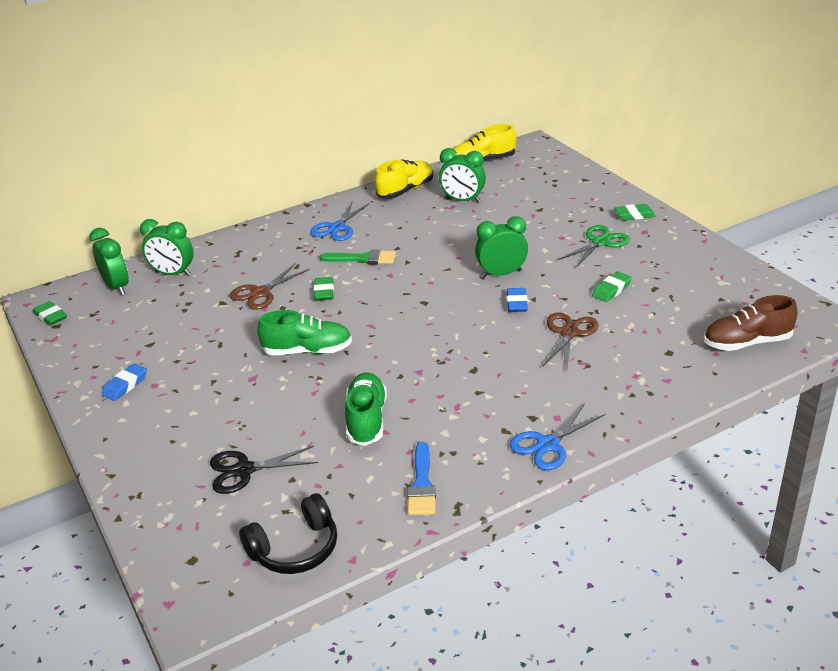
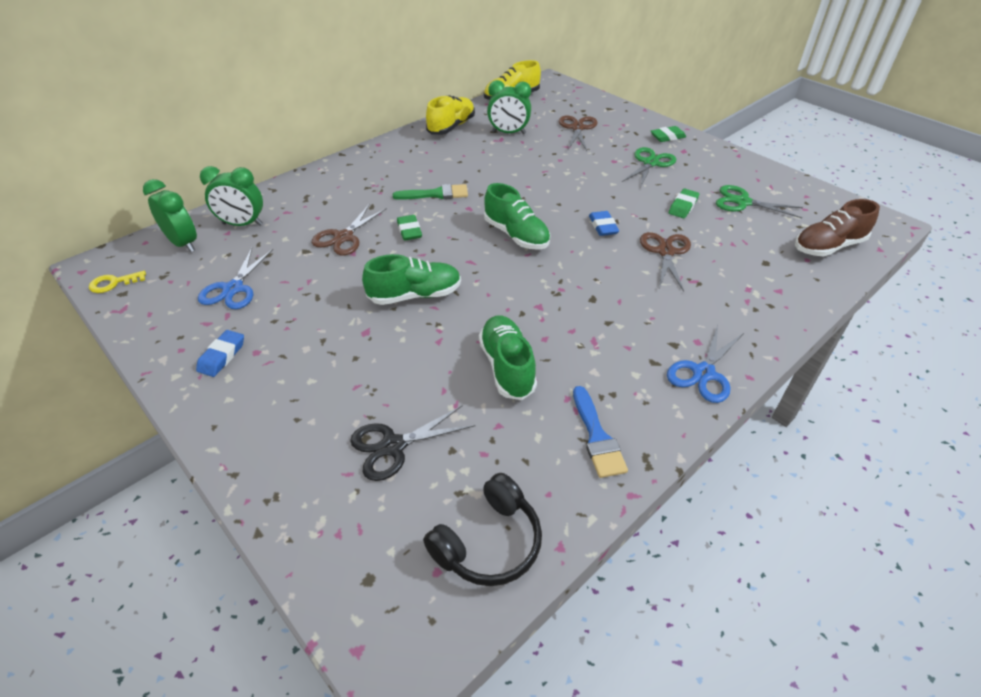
camera: 15 degrees left, 10 degrees up
(50, 316) = (113, 283): green eraser -> yellow key
(337, 228) = (398, 166): blue scissors -> blue scissors (233, 289)
(425, 304) = (516, 235): none -> green shoe
(501, 274) = (575, 199): green clock -> none
(539, 199) = (577, 128): none -> brown scissors
(679, 290) = (742, 202): none -> green scissors

